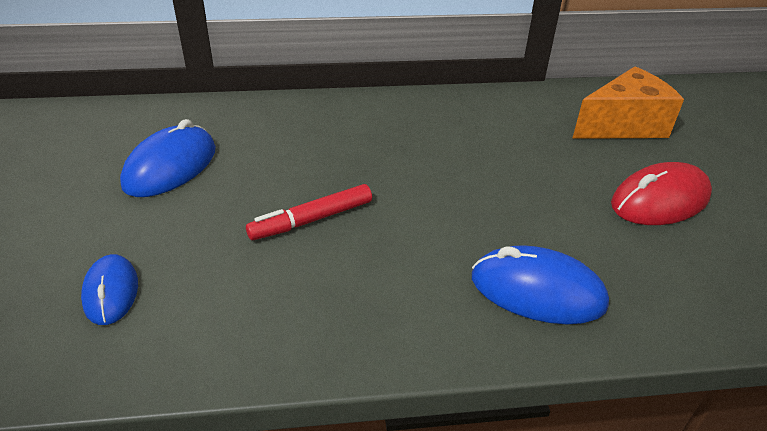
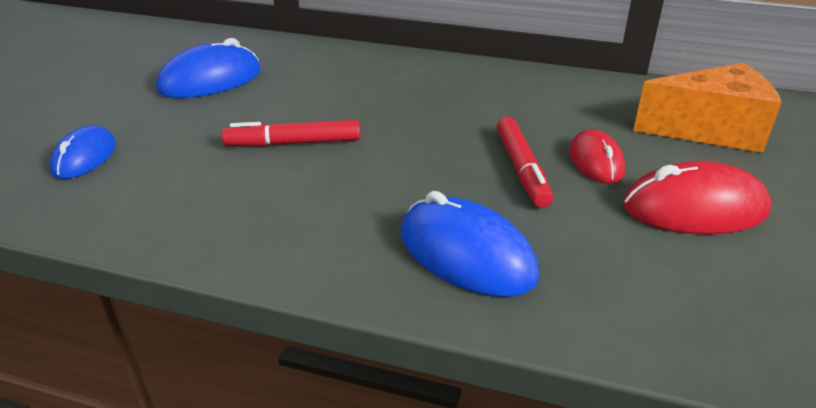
camera: 25 degrees right, 5 degrees down
(519, 197) = (521, 169): none -> red marker
(567, 175) = (596, 161): none -> red mouse

